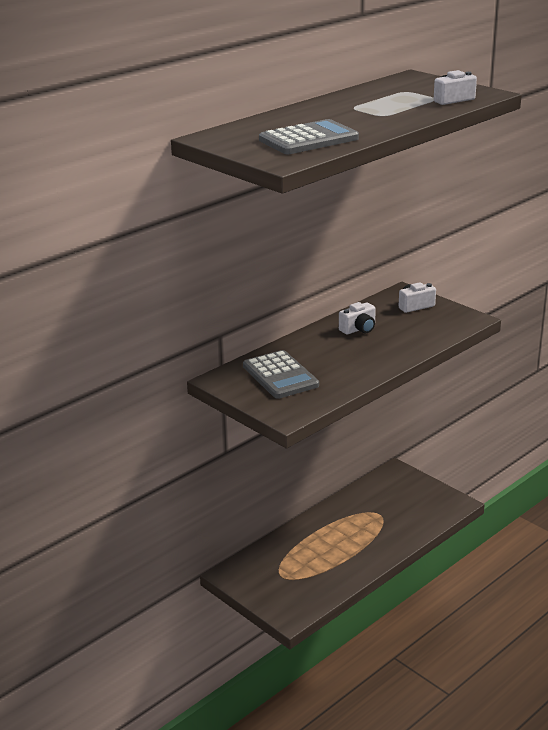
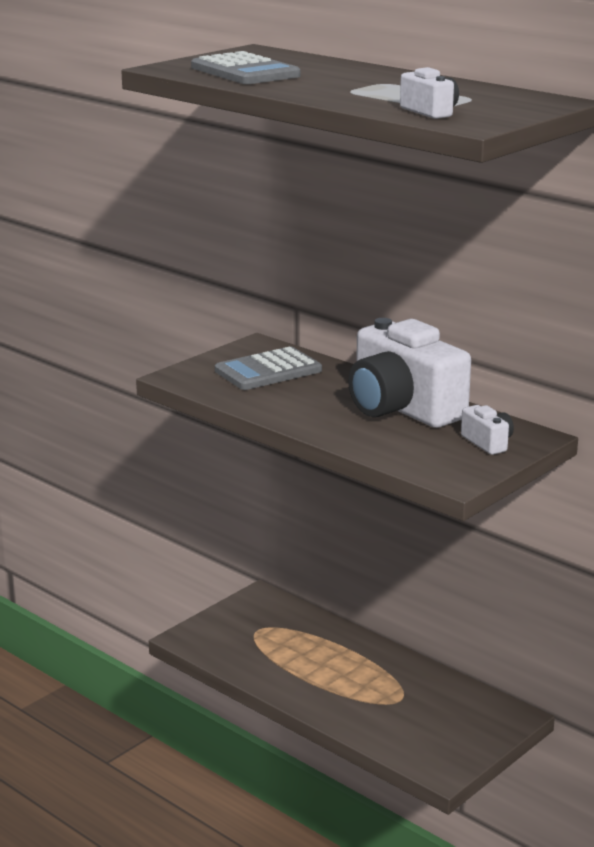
camera: 85 degrees right, 5 degrees down
(359, 329) = (402, 409): white camera -> white camera, size x2.36

